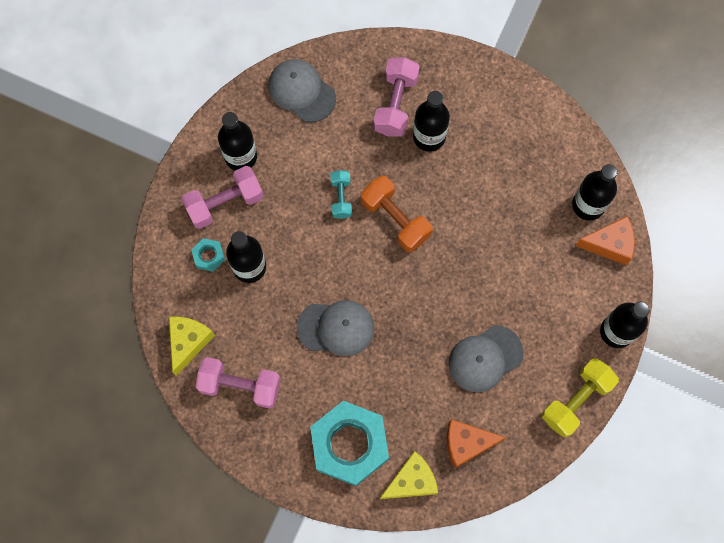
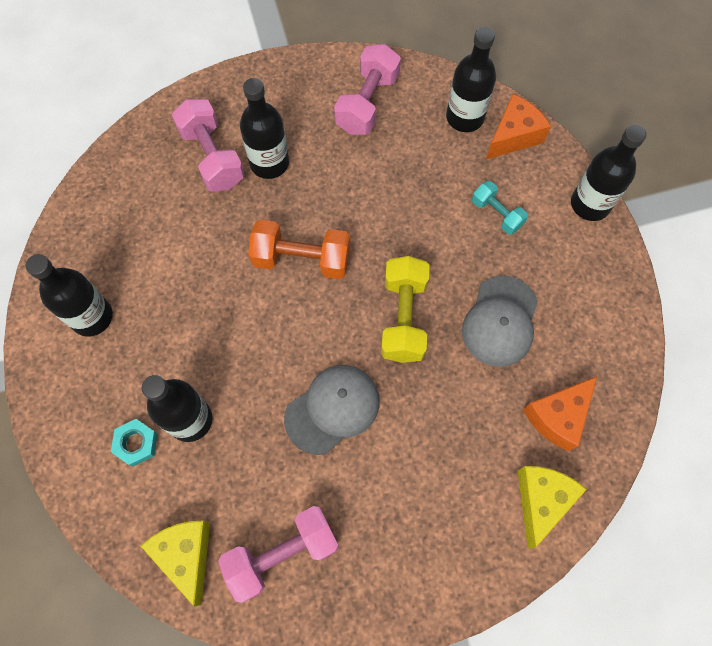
camera: 40 degrees left, 5 degrees down
(225, 203) = (111, 376): pink dumbbell -> pink dumbbell (367, 103)
(301, 91) = (107, 211): grey cap -> none
(341, 198) = (231, 279): turquoise dumbbell -> turquoise dumbbell (497, 214)
(349, 444) = (448, 517): turquoise nut -> none
(576, 400) = (614, 292): yellow dumbbell -> yellow dumbbell (403, 318)

